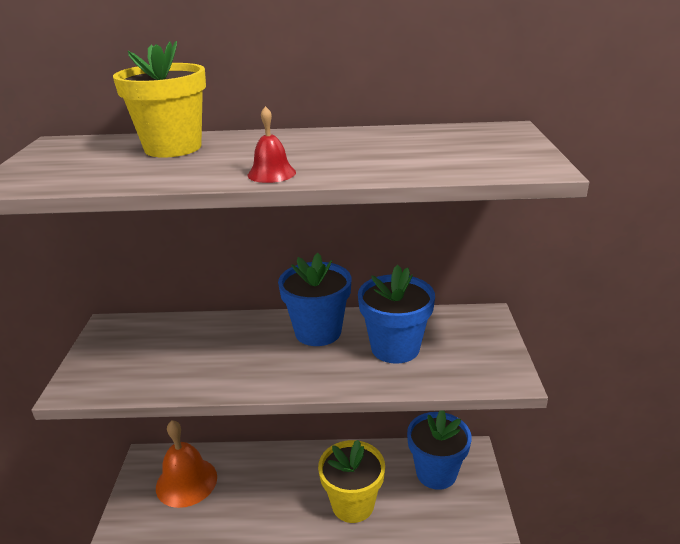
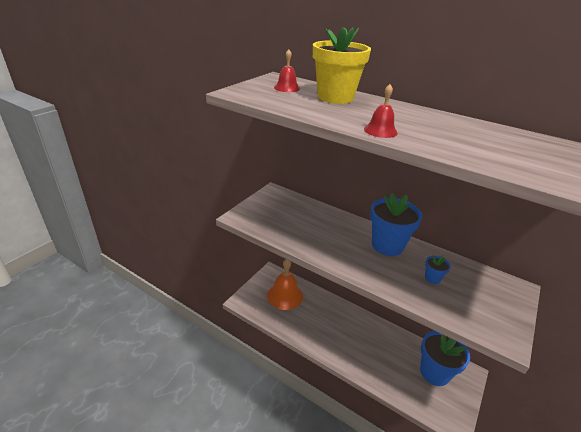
camera: 30 degrees right, 5 degrees up
(87, 154) = (287, 88): none -> red bell
(353, 504) = (369, 360): yellow flower pot -> none
(395, 348) = (432, 278): blue flower pot -> blue flower pot, size x0.44

